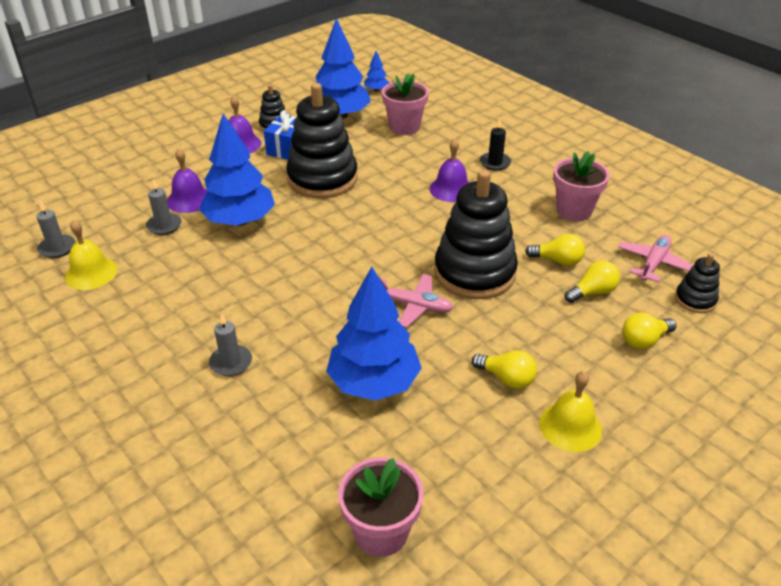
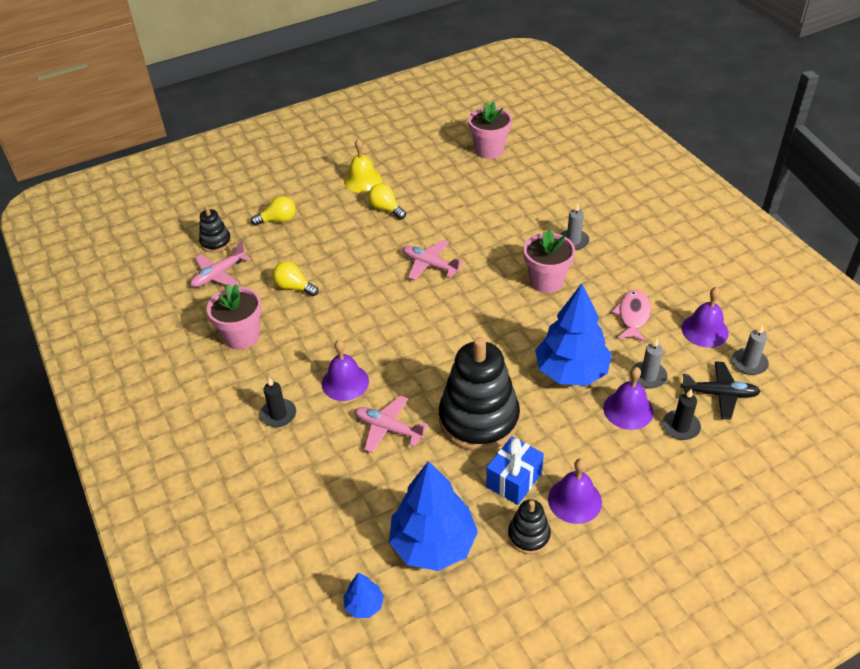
camera: 165 degrees left, 5 degrees up
(91, 273) = (704, 330): yellow bell -> purple bell
(99, 220) = (719, 394): none -> black plane
(144, 193) = (680, 427): none -> black candle
(168, 278) = (633, 316): none -> pink fish
(374, 382) = (475, 217): blue tree -> none
(398, 165) = (388, 428): none -> pink plane
(404, 127) = (355, 501): pink flower pot -> pink flower pot (546, 281)
(474, 273) = (369, 286): black stacking toy -> none
(592, 292) = (286, 257): yellow light bulb -> none

